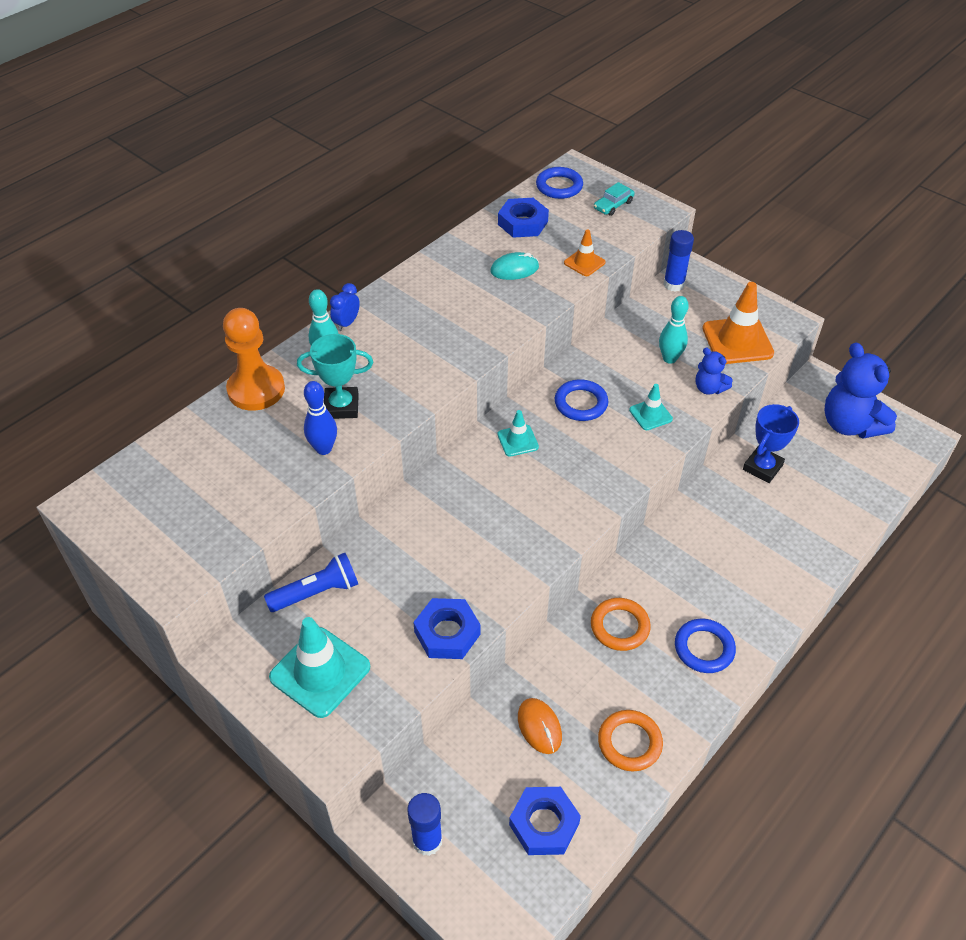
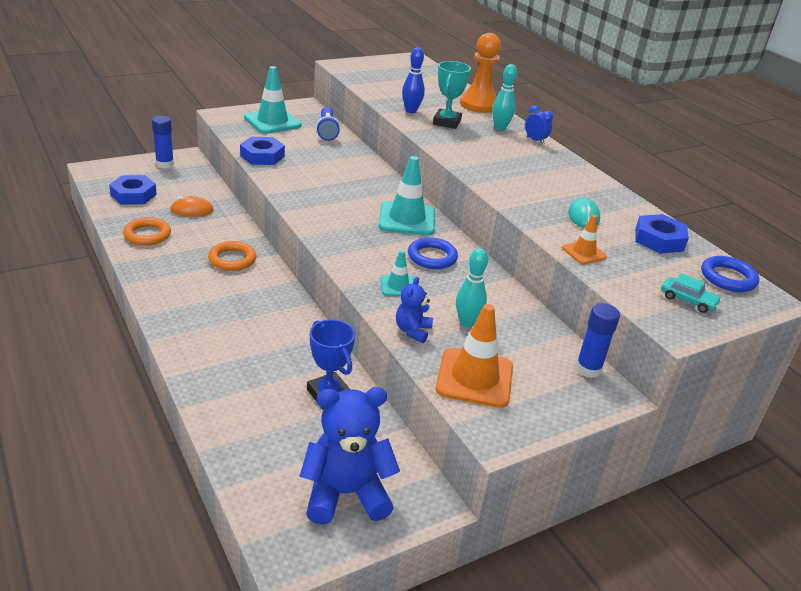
camera: 105 degrees right, 15 degrees down
(518, 441) = (407, 219): turquoise traffic cone -> turquoise traffic cone, size x1.86
(613, 205) = (688, 300): turquoise car -> turquoise car turned 150 degrees clockwise
(704, 648) = (180, 287): blue ring -> none
(709, 388) = (412, 331): blue teddy bear -> blue teddy bear turned 45 degrees counterclockwise

